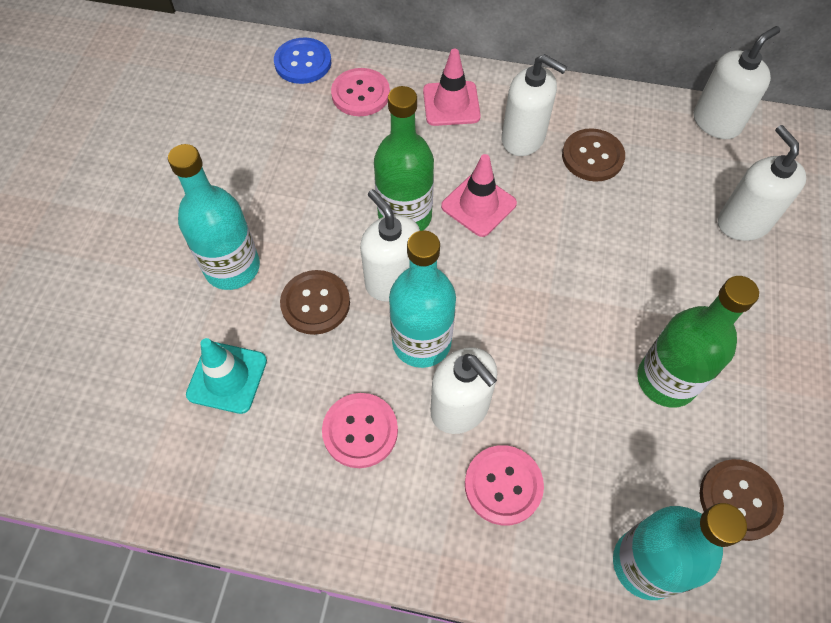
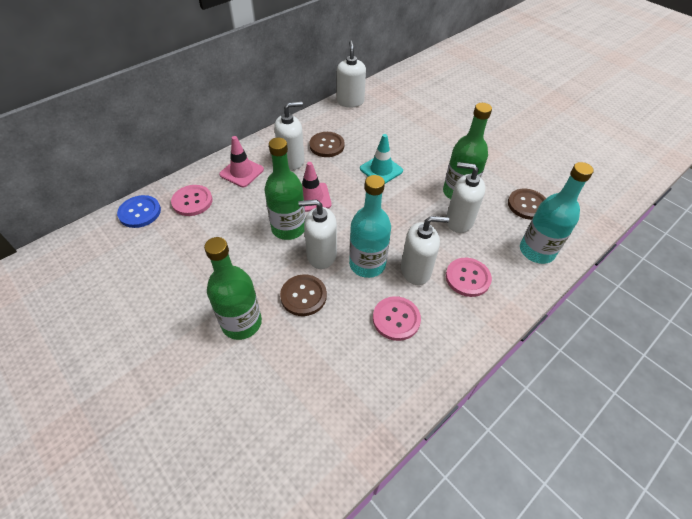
camera: 55 degrees left, 10 degrees down
(227, 377) = (312, 365): turquoise traffic cone -> turquoise traffic cone (381, 170)
(232, 267) = (241, 323): turquoise bottle -> green bottle
(743, 223) = (405, 125): white soap dispenser -> white soap dispenser (459, 221)

